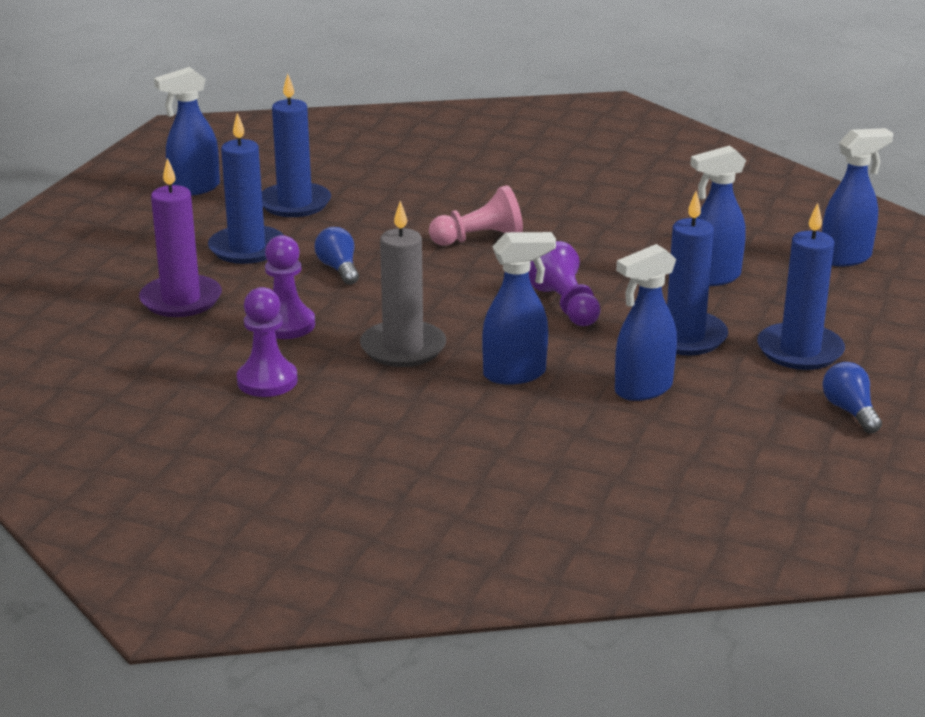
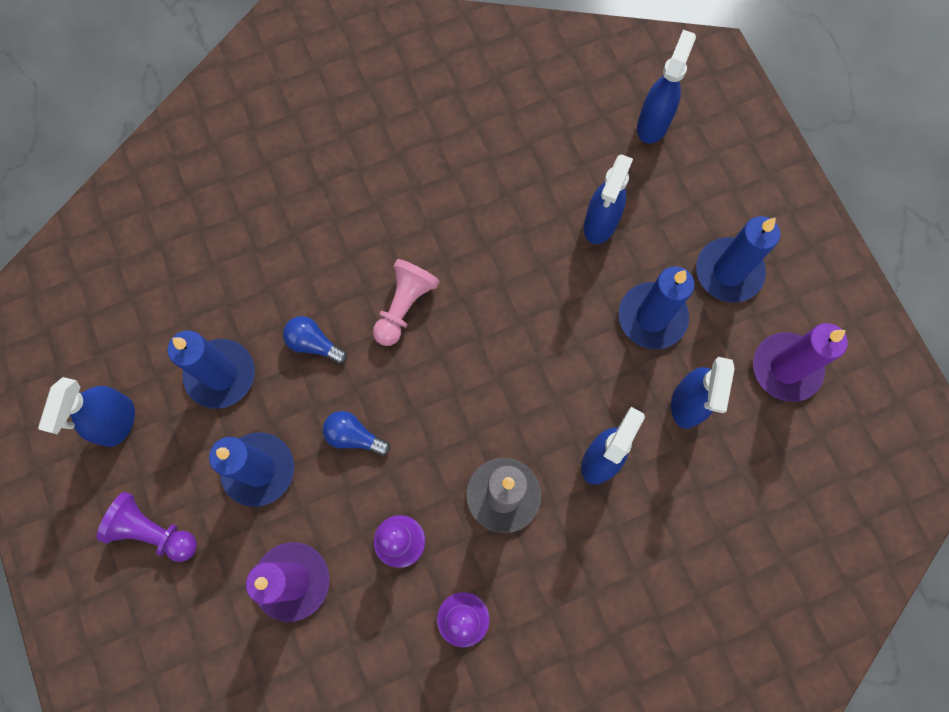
camera: 45 degrees left, 45 degrees up
(565, 306) = (548, 345): purple pawn -> purple pawn (154, 531)
(775, 420) = (786, 368): none -> purple candle
(850, 411) = (813, 319): blue light bulb -> blue light bulb (314, 343)

